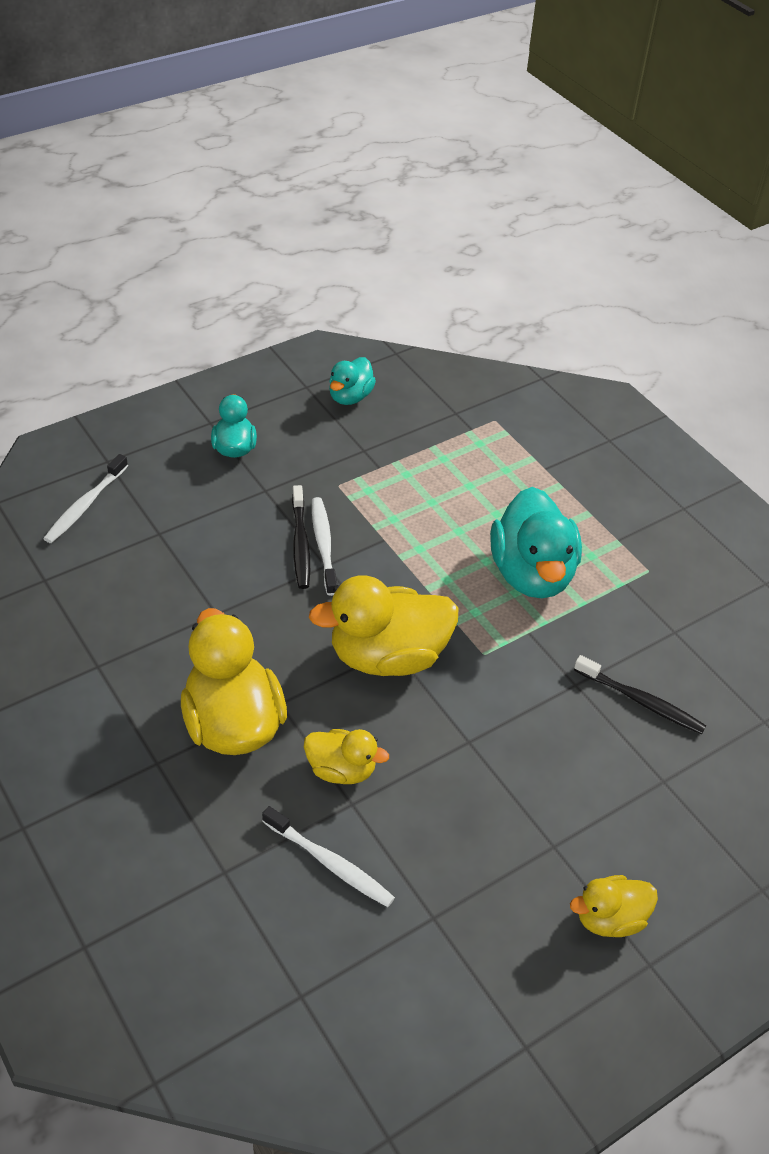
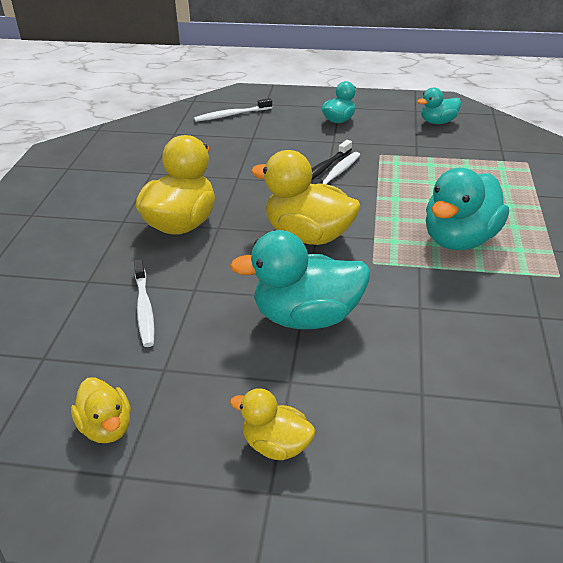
camera: 45 degrees right, 10 degrees down
(341, 770) = (210, 271): yellow duck -> yellow duck (106, 428)
(494, 764) = (306, 317): none -> turquoise duck
(641, 701) = (461, 341): black toothbrush -> none

